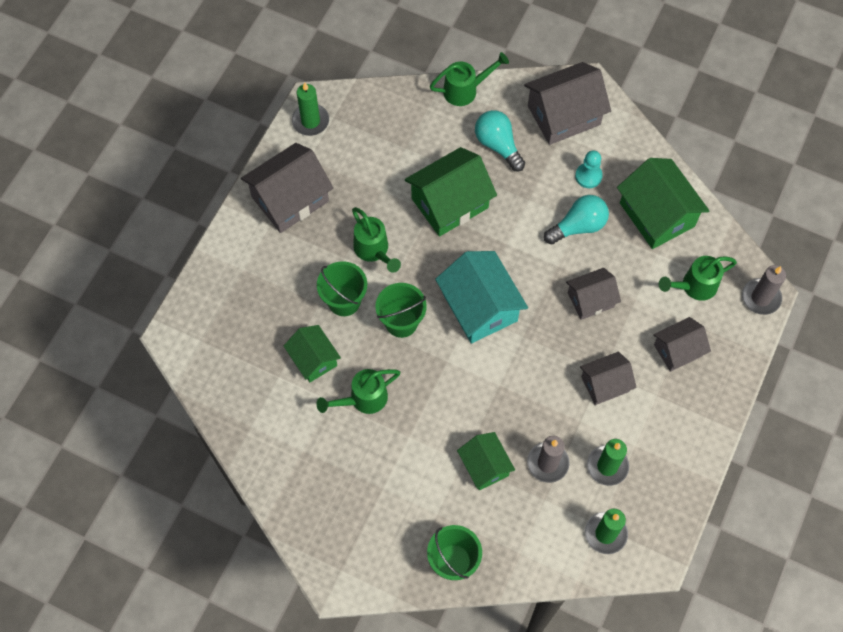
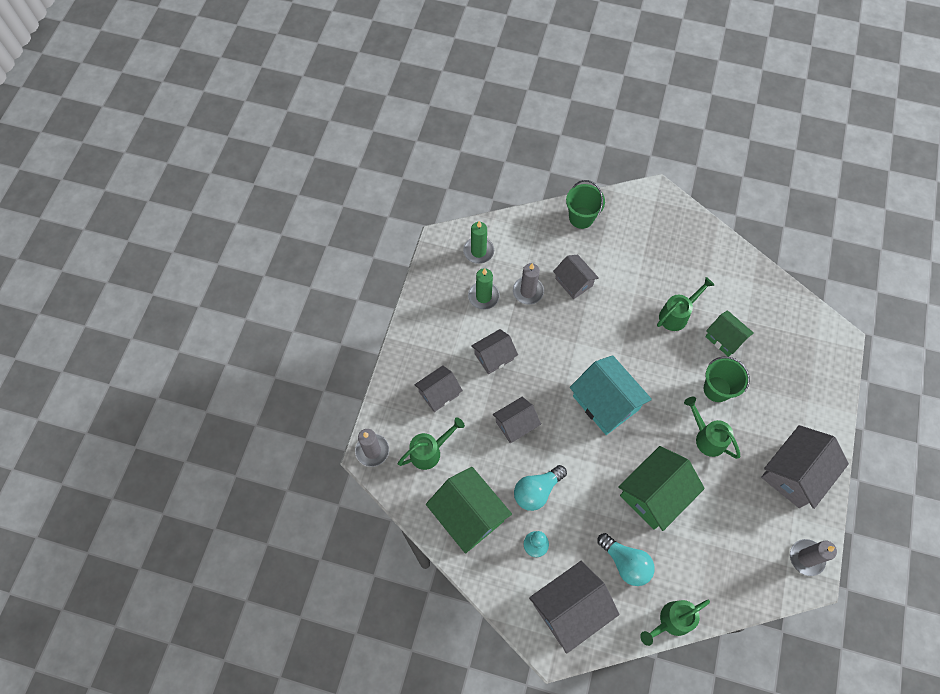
camera: 170 degrees right, 0 degrees up
(310, 121) = (806, 558): green candle -> grey candle
(401, 322) = (665, 379): green bucket -> none
(485, 466) = (573, 282): green house -> grey house

